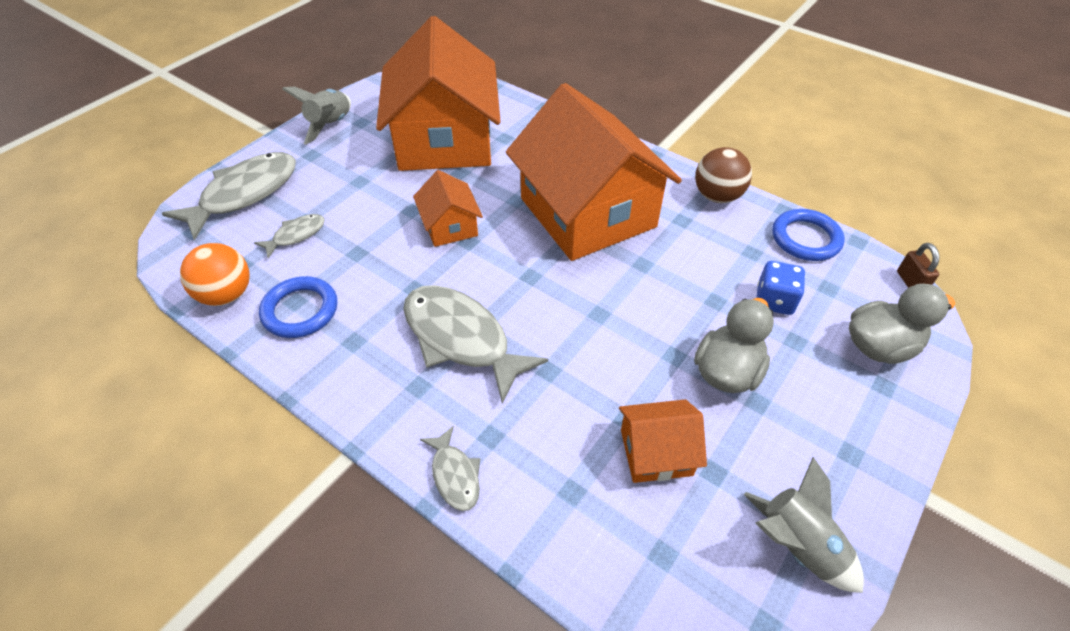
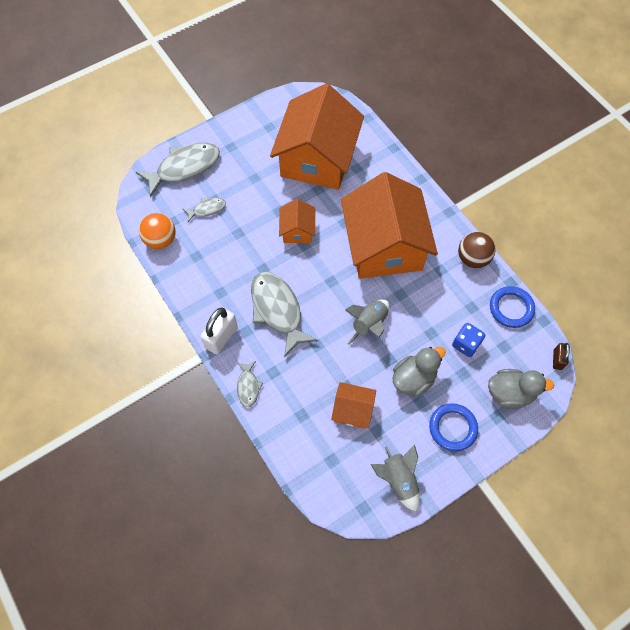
camera: 20 degrees right, 15 degrees up
(300, 310) = (197, 263): blue ring -> blue ring (452, 428)
(330, 125) = (249, 124): grey rocket -> grey rocket (369, 324)
(377, 408) = (221, 337): none -> white padlock

